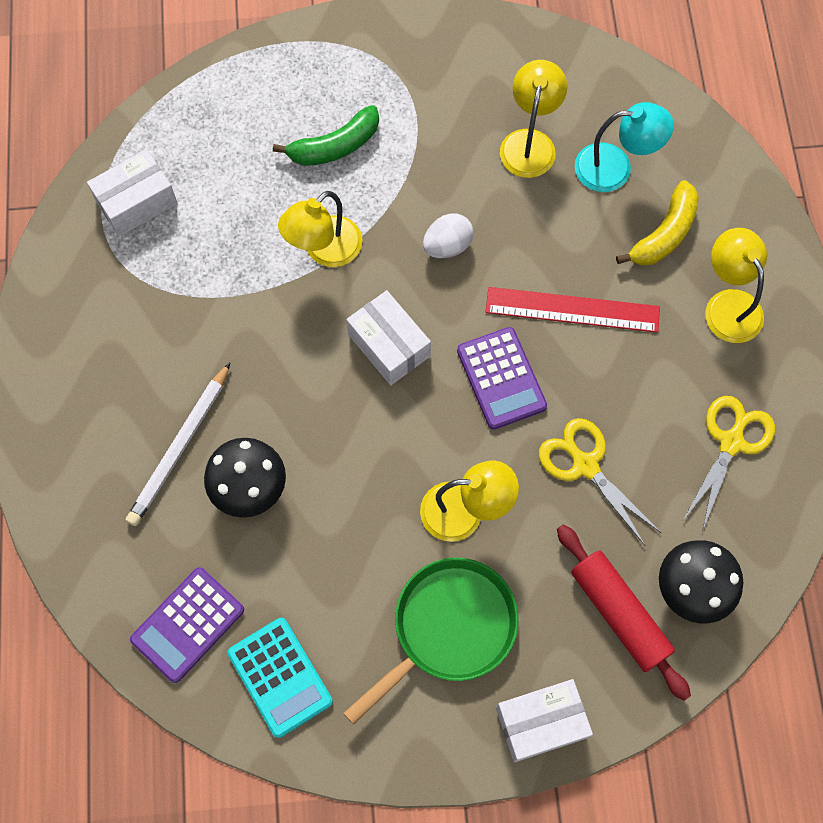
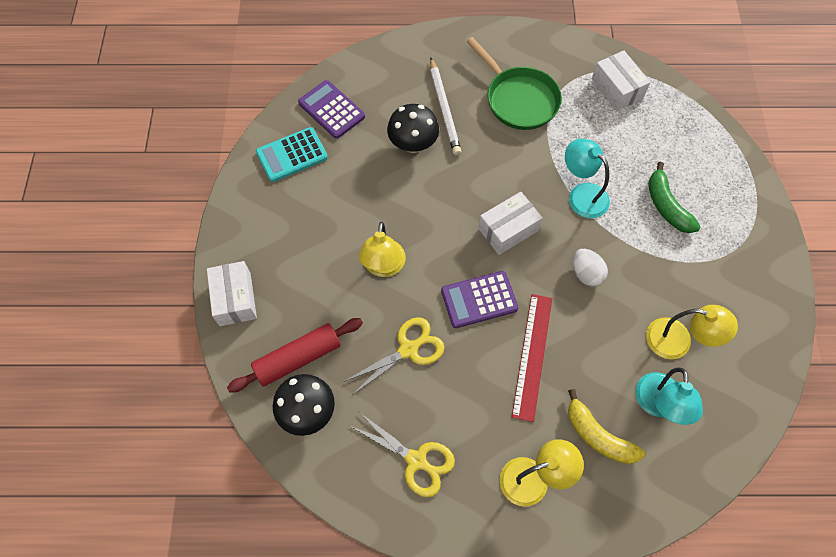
camera: 95 degrees right, 5 degrees down
(180, 447) = (444, 108): white pencil -> white pencil turned 135 degrees counterclockwise
(324, 250) = (582, 194): yellow lamp -> turquoise lamp
(448, 628) = (306, 250): green pan -> green pan (519, 99)

